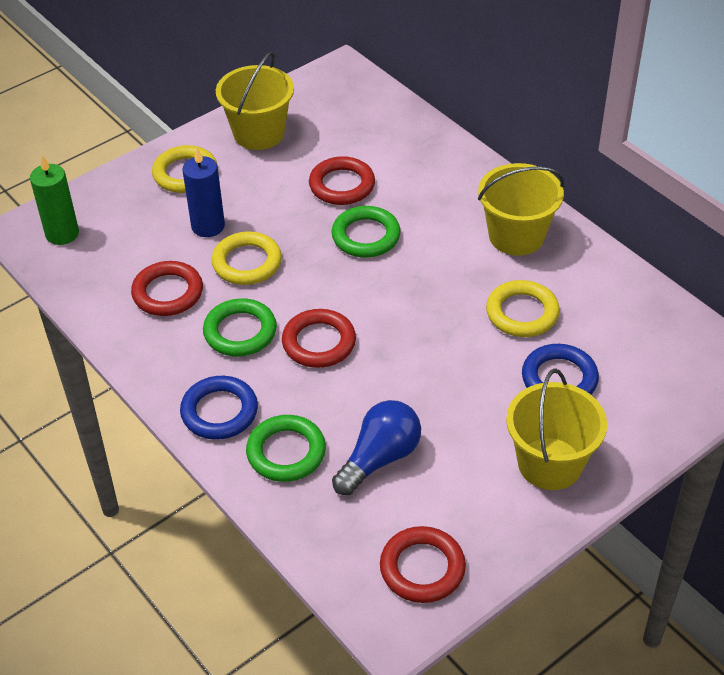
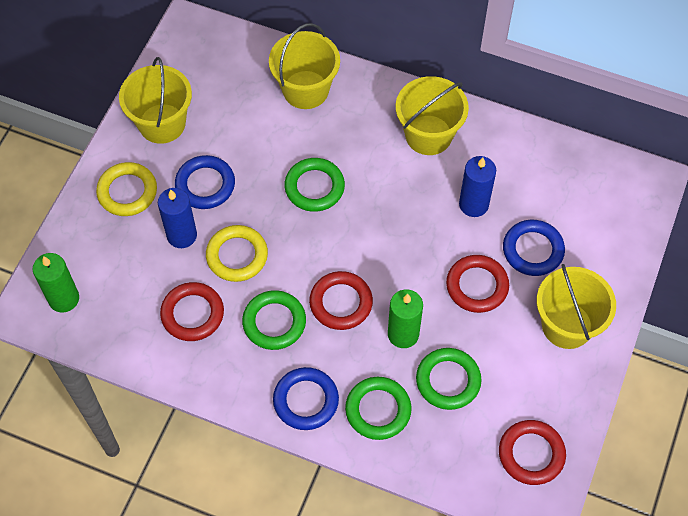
camera: 30 degrees left, 15 degrees up
(261, 195) = (205, 185): none -> blue ring
(342, 185) = (264, 146): red ring -> red ring (477, 286)
(362, 396) = (403, 334): none -> green candle
(380, 458) = (448, 380): blue light bulb -> green ring
(417, 155) = (305, 90): none -> yellow bucket
(522, 313) = (473, 204): yellow ring -> blue candle

